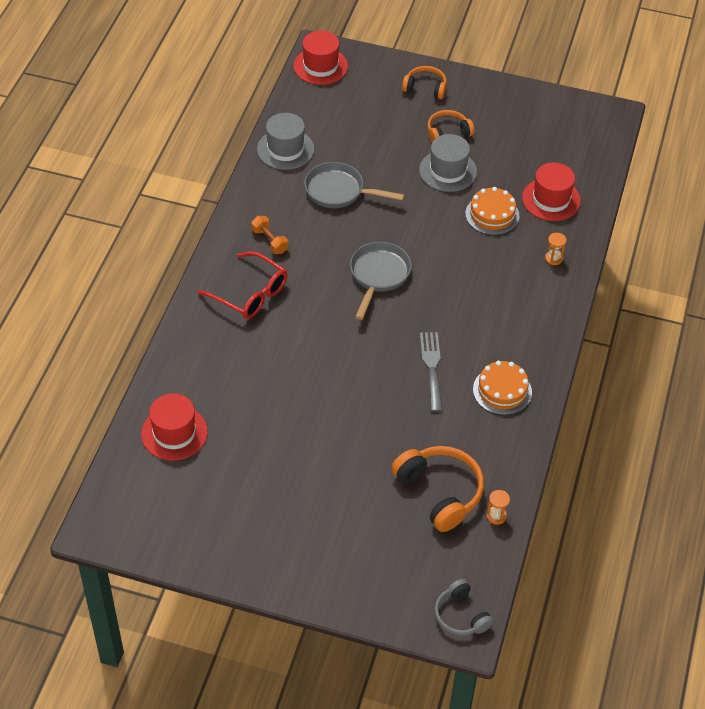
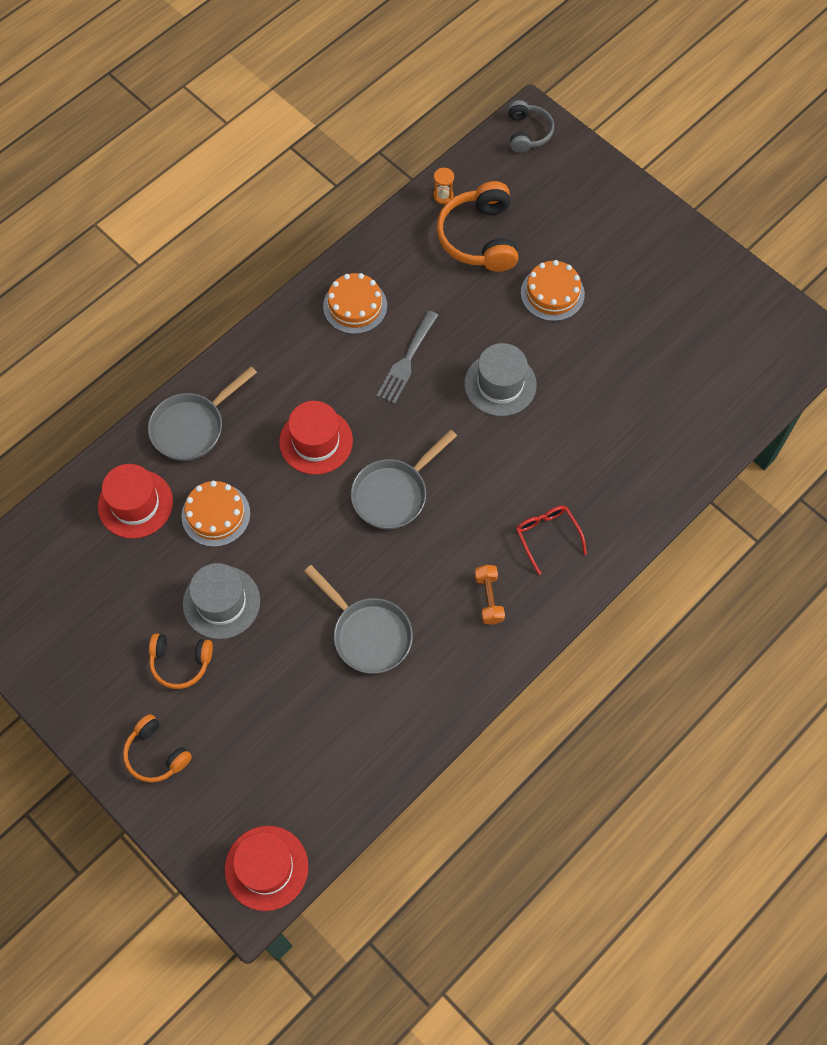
camera: 150 degrees left, 15 degrees up
(174, 433) = (702, 406): red hat -> red hat (316, 441)
(250, 293) = (547, 536): red glasses -> red glasses, size x0.67
(285, 149) = (395, 735): grey hat -> grey hat (500, 384)
(348, 471) = (552, 293): none -> orange cake
(553, 258) = (192, 427): orange hourglass -> grey pan

